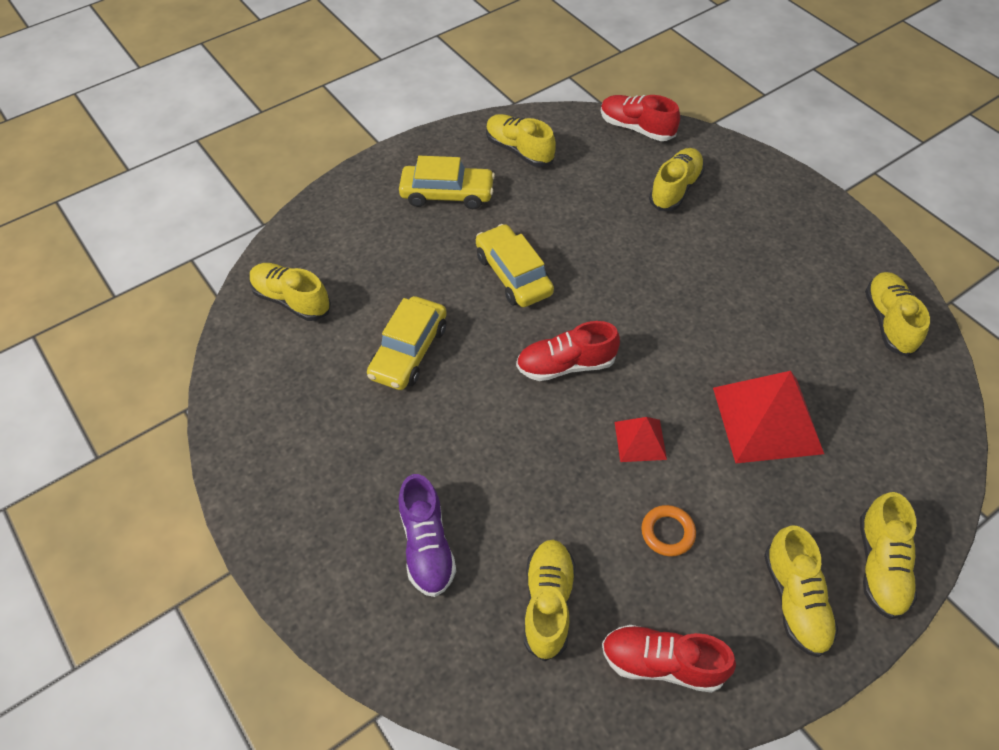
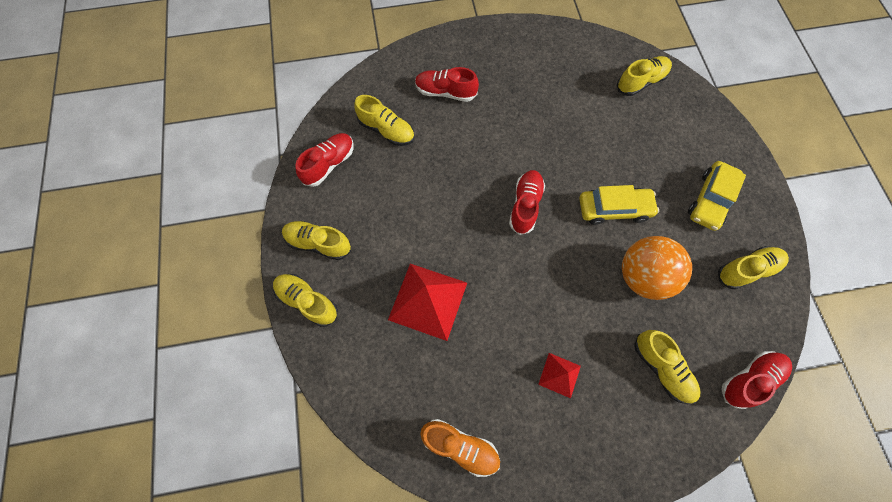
camera: 115 degrees right, 15 degrees up
(409, 351) = (574, 127): yellow car -> none
(427, 546) = (445, 92): purple shoe -> red shoe
(584, 227) = (642, 276): none -> orange ball
(640, 440) = (452, 219): red pyramid -> red pyramid (559, 375)
(667, 532) = (390, 203): orange ring -> none
(889, 322) = (460, 446): yellow shoe -> orange shoe

